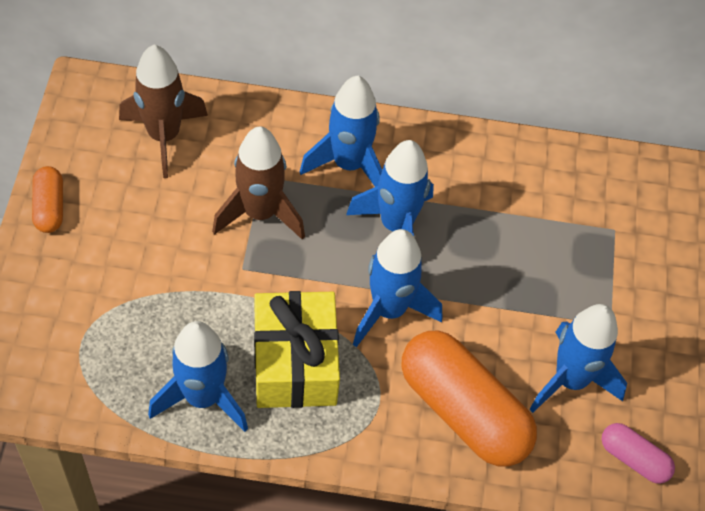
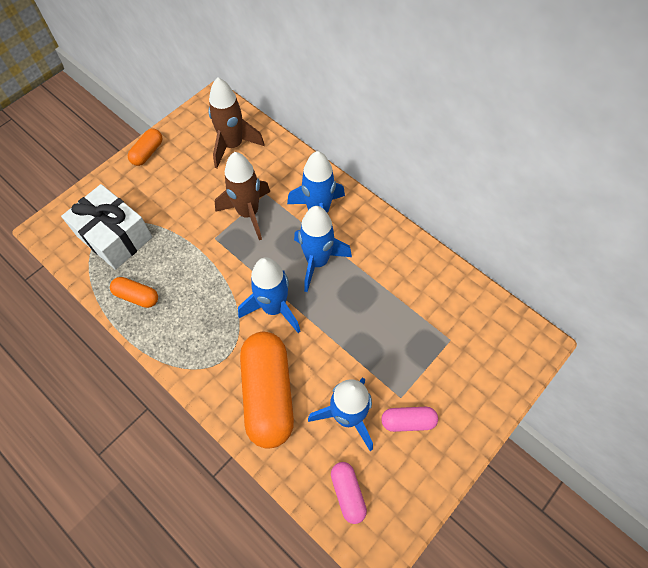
camera: 40 degrees right, 5 degrees up
(103, 342) = (115, 236): none -> white gift
(202, 397) = (137, 296): blue rocket -> orange capsule
(295, 363) = (199, 307): yellow gift -> none
(637, 344) = (408, 421): none -> pink capsule

